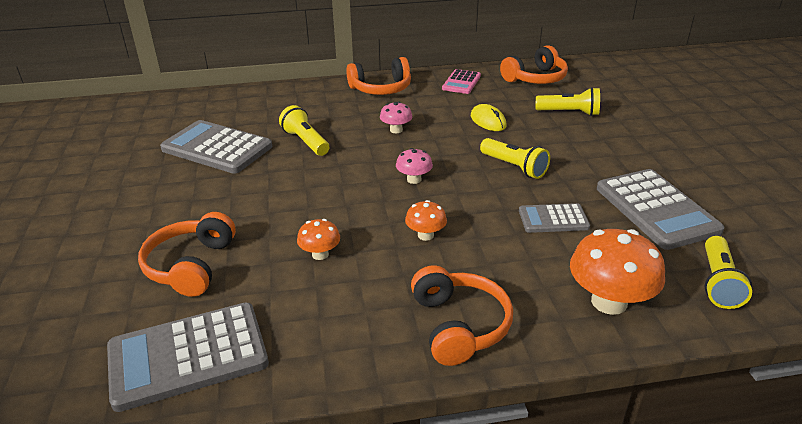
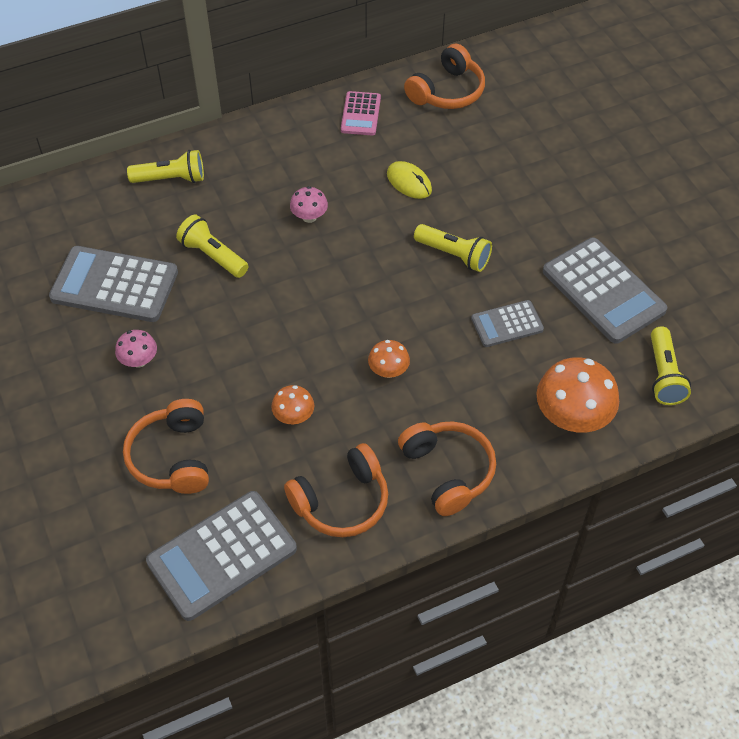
camera: 15 degrees left, 20 degrees up
(381, 88) = (267, 143): orange headphones -> orange headphones (341, 501)
(414, 179) = (353, 294): pink mushroom -> pink mushroom (139, 360)
(569, 113) = (497, 151): yellow flashlight -> yellow flashlight (171, 179)

